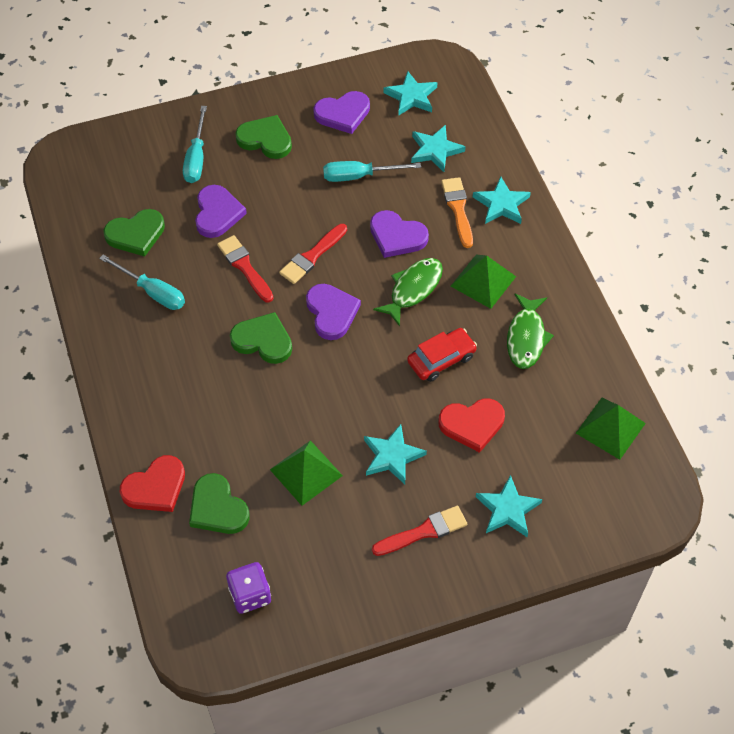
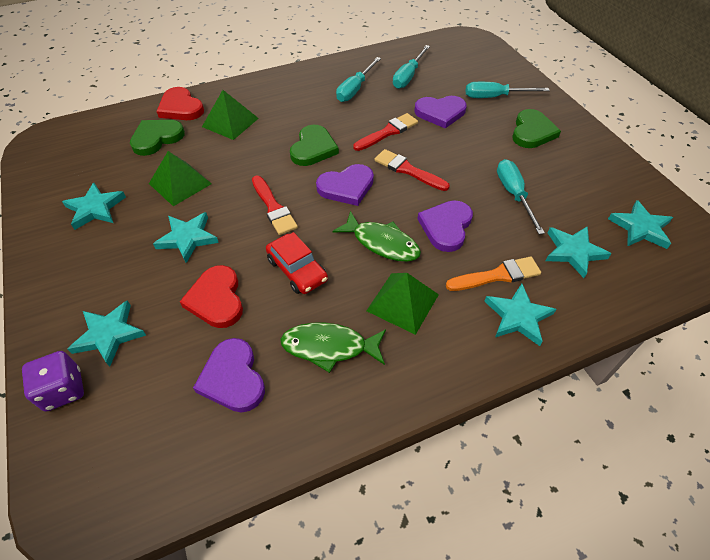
camera: 85 degrees right, 5 degrees down
(136, 234) = (408, 76): green heart -> turquoise screwdriver
(250, 595) = (75, 161): purple dice -> purple dice (63, 390)
(338, 555) = (95, 208): none -> turquoise star
(343, 114) = (588, 178): purple heart -> purple heart (233, 378)
(424, 531) = (102, 265): red brush -> red brush (273, 208)
(610, 428) = (198, 444): green pyramid -> green pyramid (230, 122)

